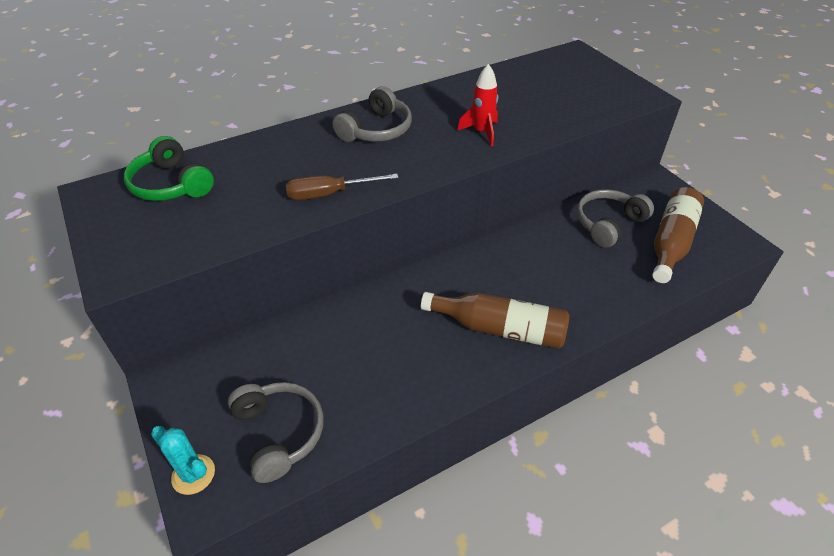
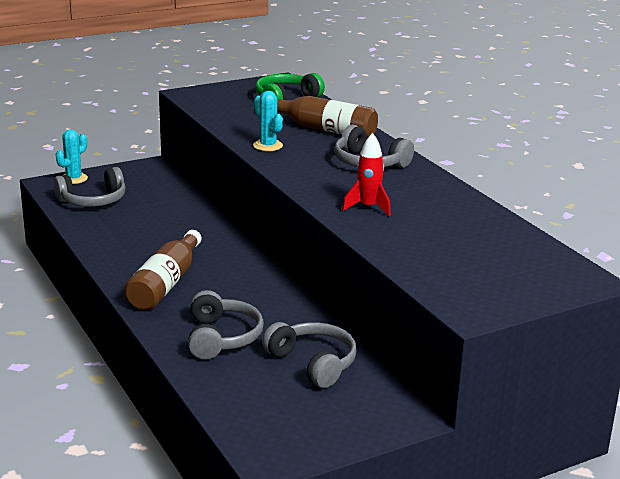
camera: 90 degrees right, 20 degrees down
(329, 194) = (267, 146): brown screwdriver -> turquoise cactus
(589, 279) = (222, 337): none -> grey headphones
(671, 243) = (276, 402): brown bottle -> brown bottle (325, 129)

